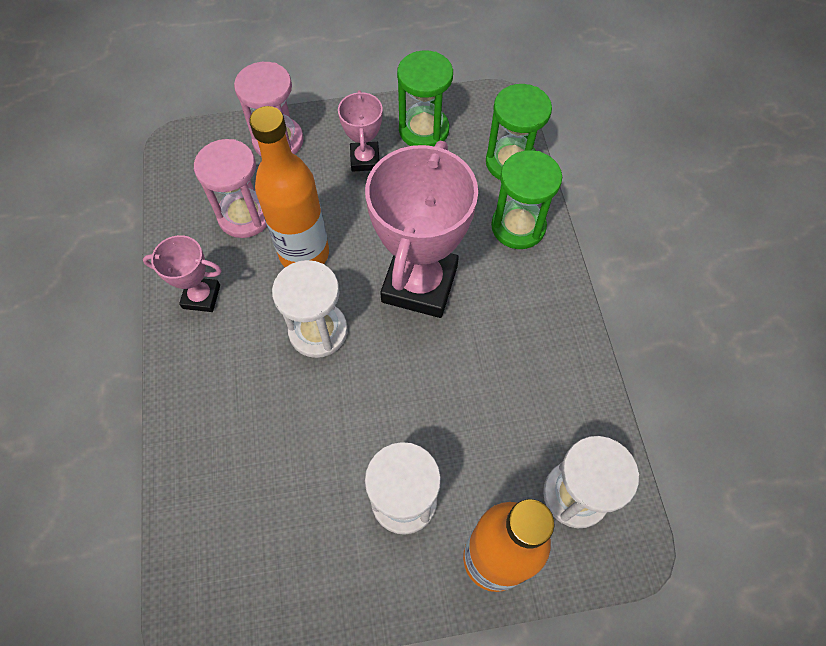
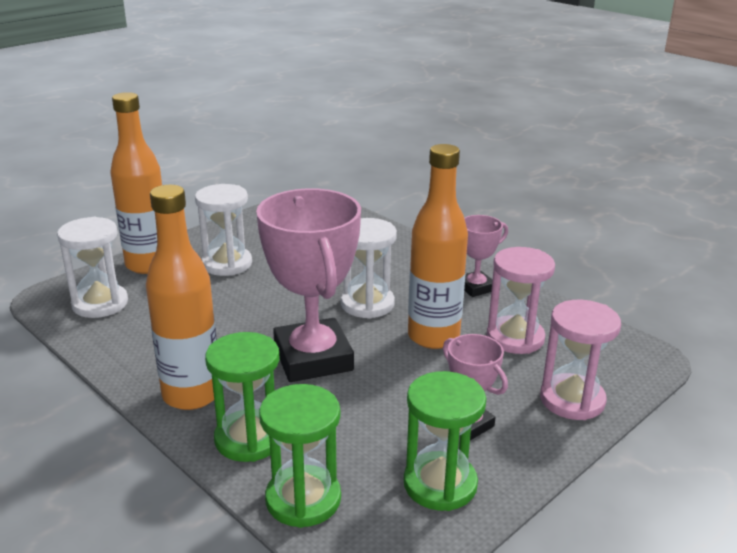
camera: 145 degrees right, 35 degrees down
(539, 295) = (191, 395): none -> orange bottle

